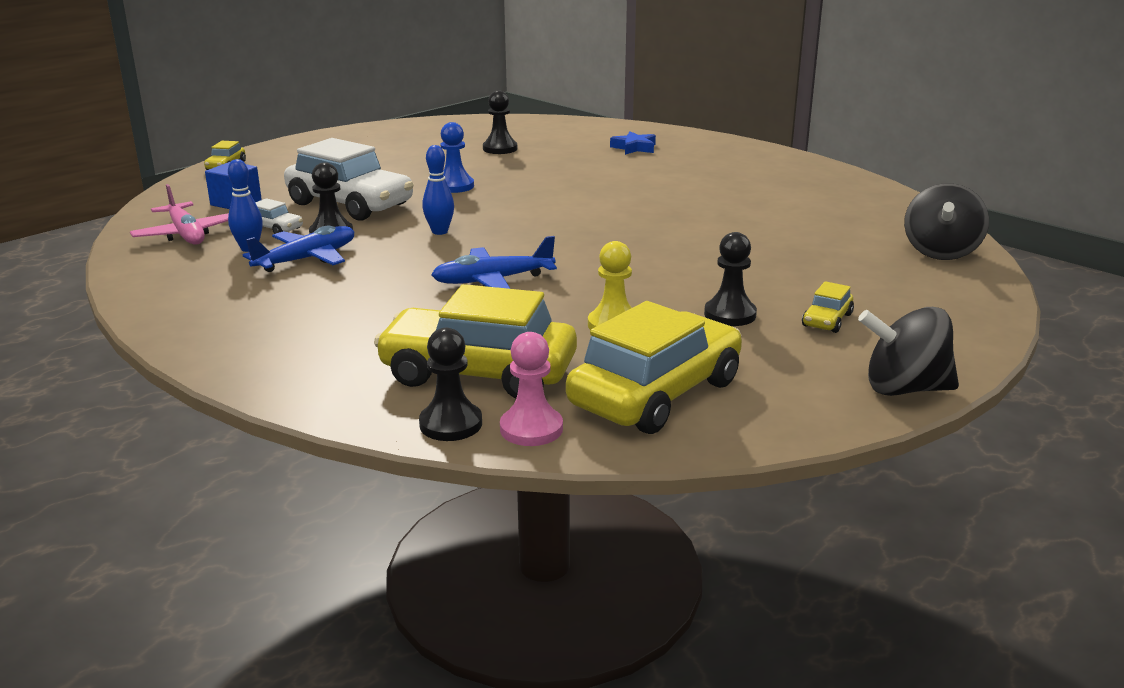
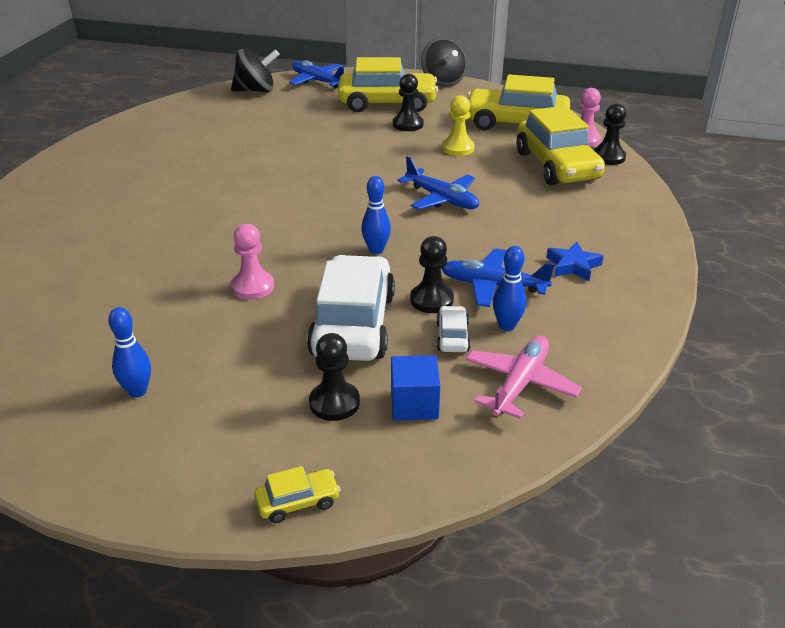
camera: 120 degrees left, 10 degrees up
(387, 149) = (137, 391): none -> blue bowling pin
(454, 186) = (253, 287): blue pawn -> pink pawn
(500, 149) = (98, 307): black pawn -> black pawn (334, 403)
(634, 148) = (59, 231): blue star -> blue star (573, 266)
(827, 320) = (387, 103): yellow car -> yellow car, size x2.34
(963, 294) = (317, 81): none -> blue plane

